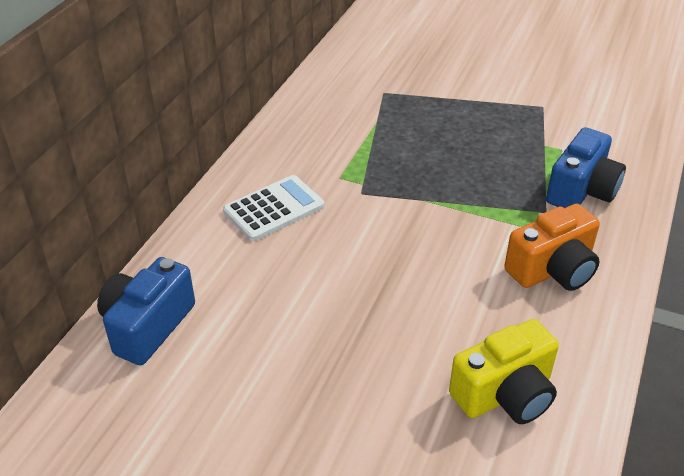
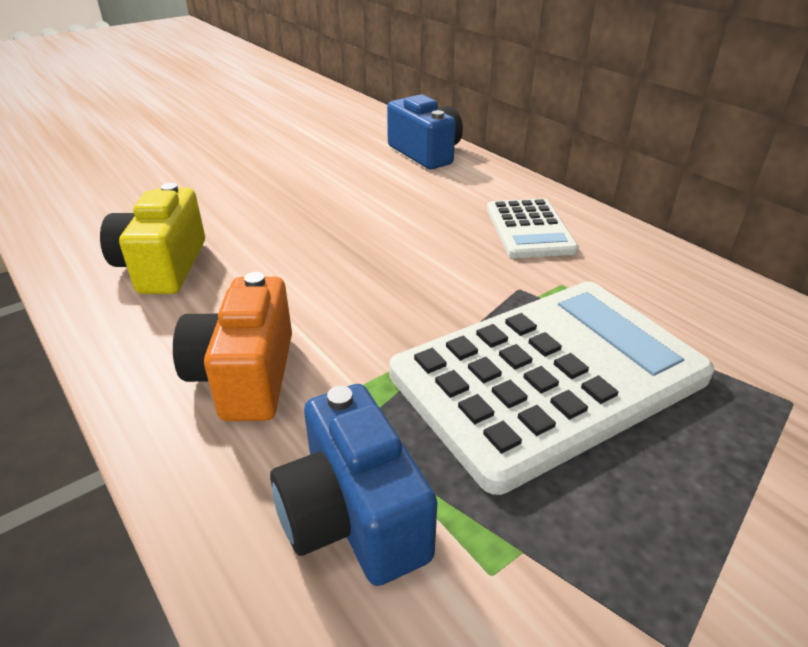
camera: 120 degrees right, 5 degrees down
(436, 161) = (548, 376): none -> white calculator

